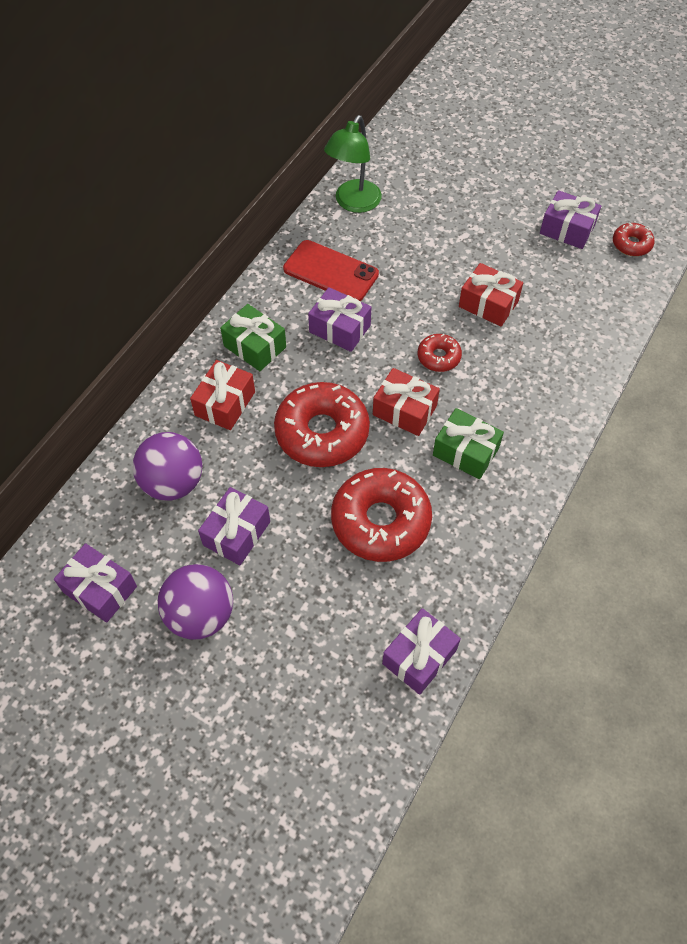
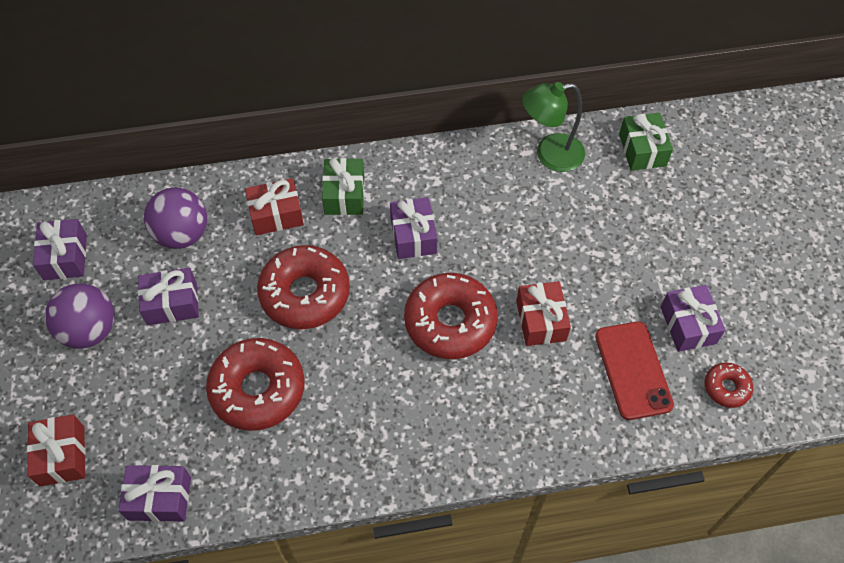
camera: 50 degrees right, 0 degrees up
(331, 272) = (463, 190): red phone -> red phone (633, 370)
(404, 410) = (375, 334): red gift -> red gift (62, 456)
(438, 357) = (450, 322): red donut -> red donut, size x2.03
(465, 452) = (373, 405): green gift -> green gift (642, 150)

